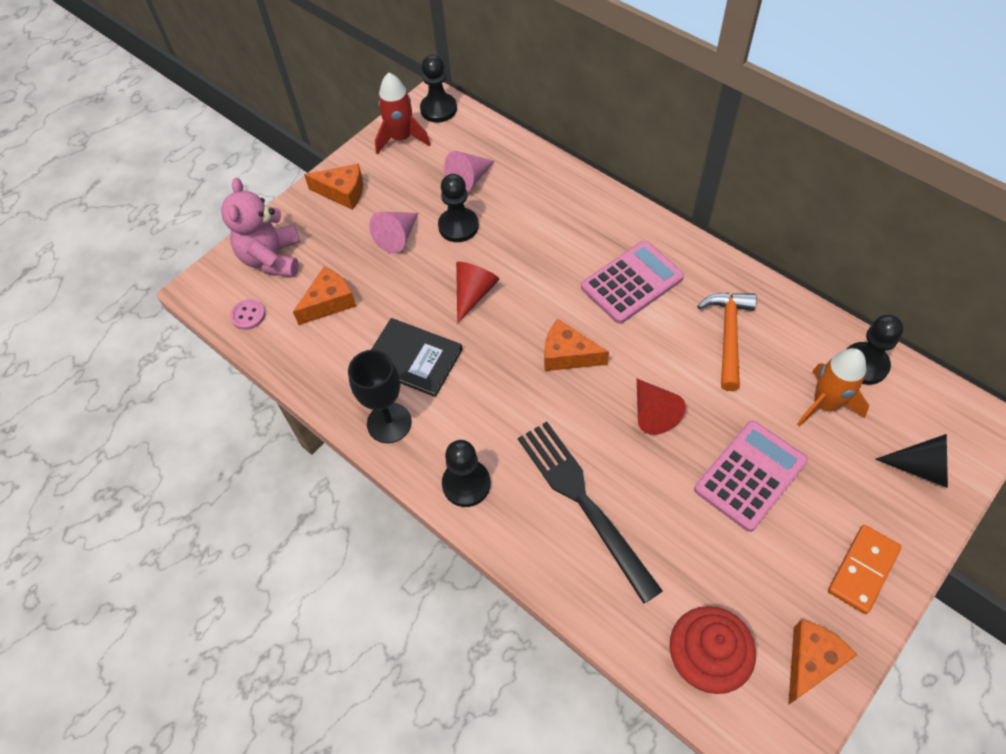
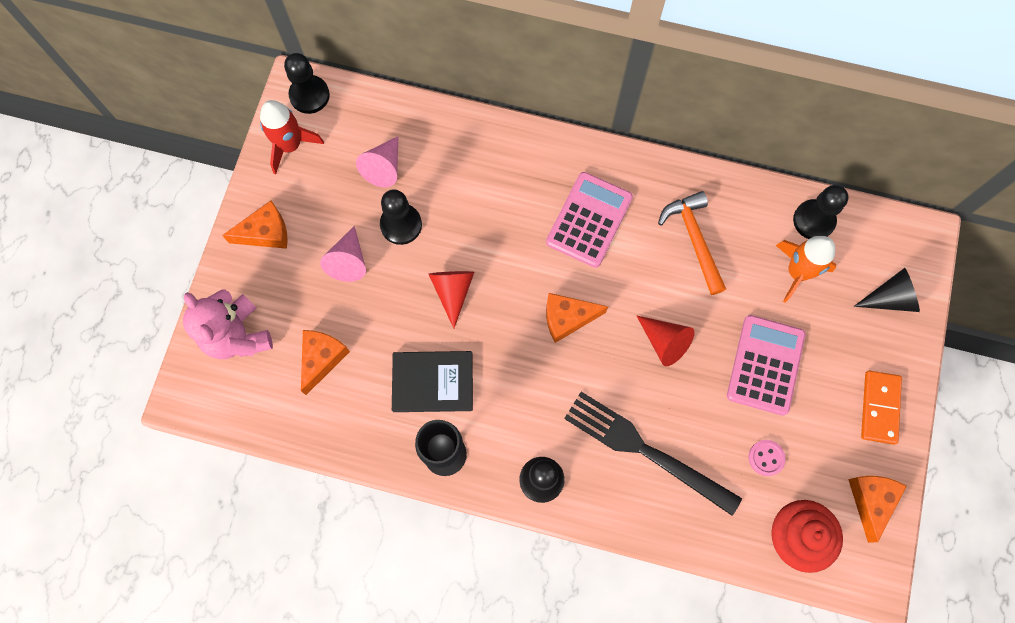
camera: 30 degrees left, 15 degrees up
(248, 315) = (250, 406): pink button -> pink button (766, 458)

